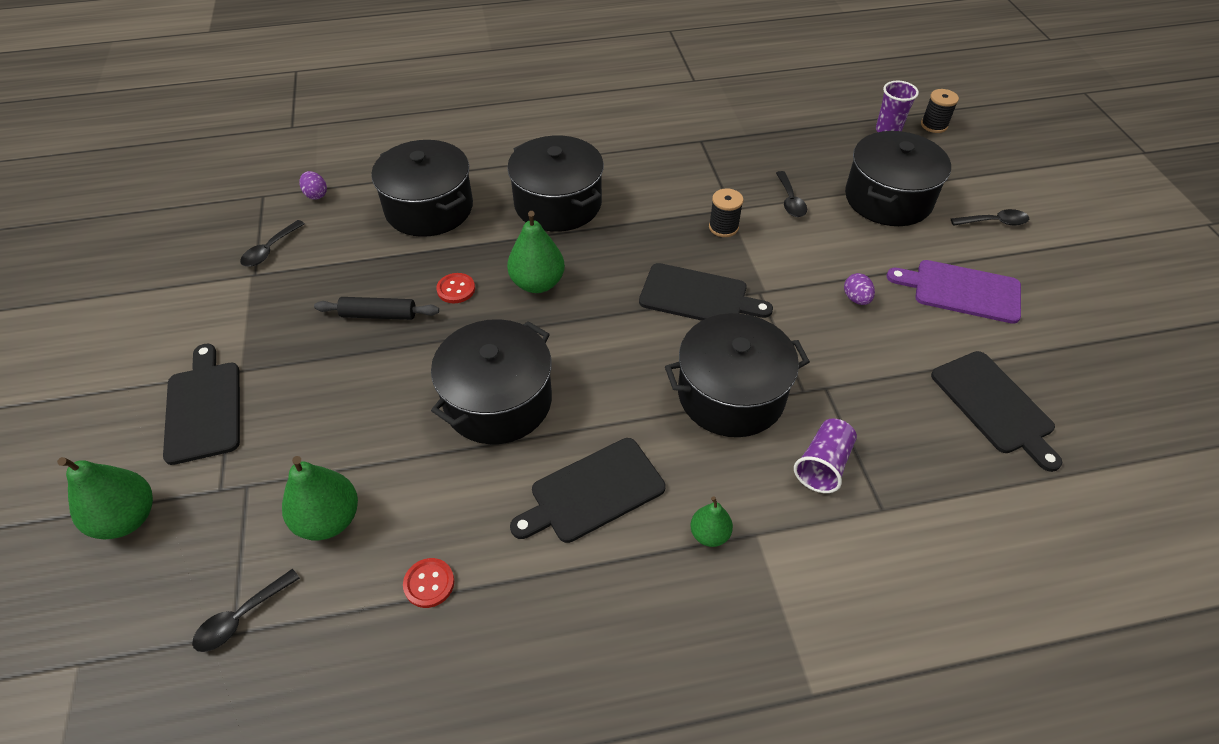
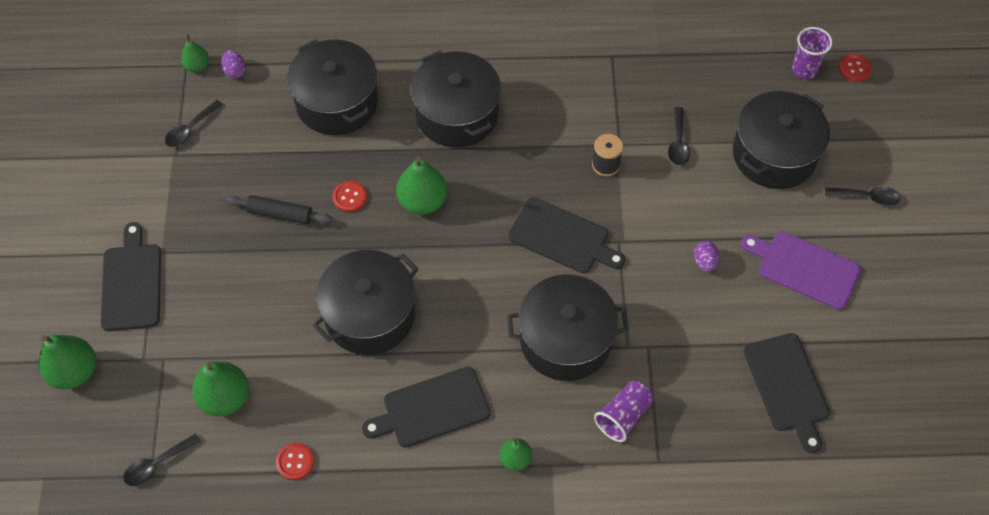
camera: 10 degrees right, 10 degrees up
(274, 195) = (197, 66): none -> green pear
(934, 125) = (854, 69): black spool -> red button

